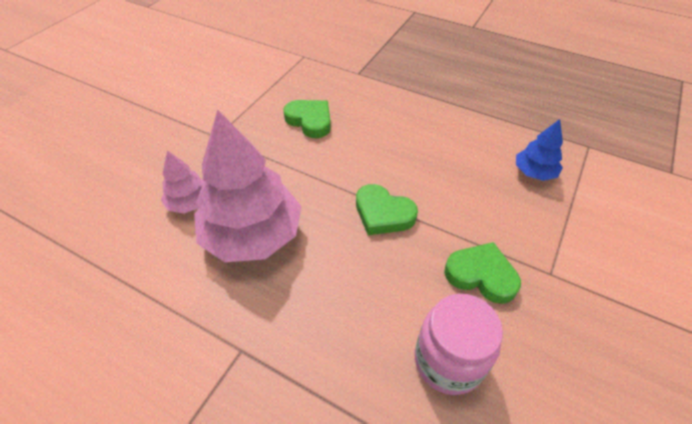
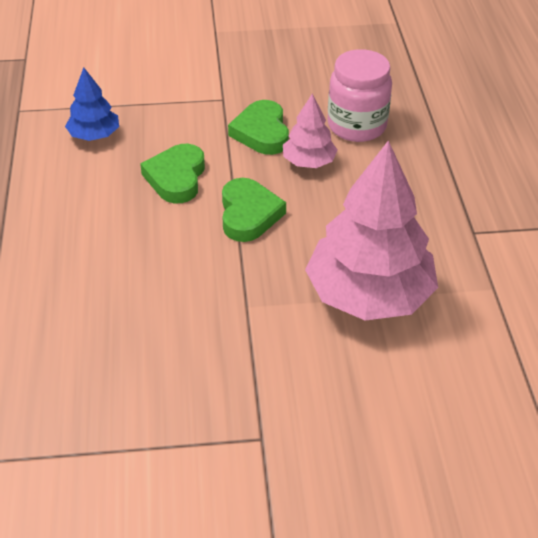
camera: 125 degrees left, 5 degrees down
(189, 203) = (386, 378): pink tree -> pink tree (309, 162)
(310, 121) = (146, 353): green heart -> green heart (176, 178)

